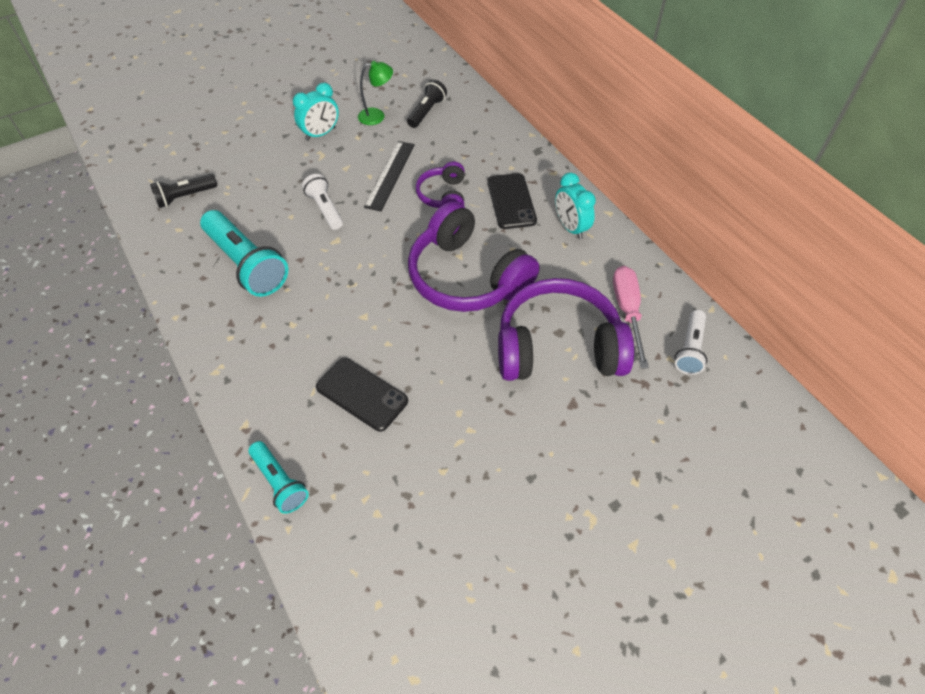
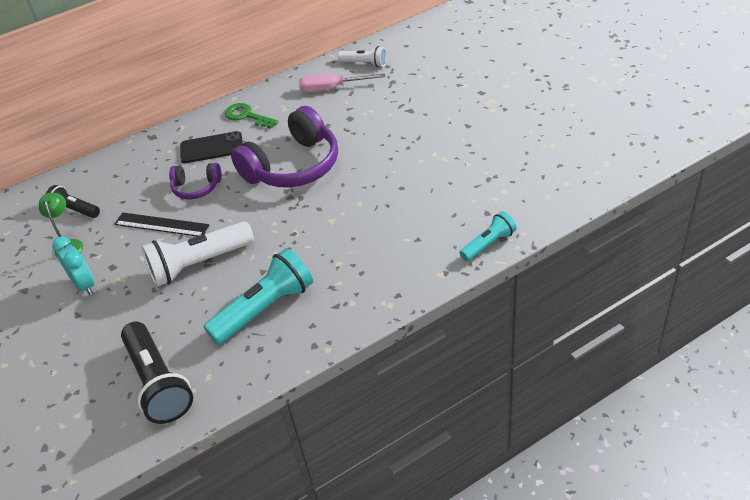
camera: 85 degrees left, 10 degrees down
(185, 197) = (158, 383): black flashlight -> black flashlight, size x1.76
(325, 209) = (199, 264): white flashlight -> white flashlight, size x1.76
(362, 394) = (408, 211): black phone -> none
(558, 347) = (362, 118): purple headphones -> none
(570, 227) = (247, 116): turquoise clock -> green key

